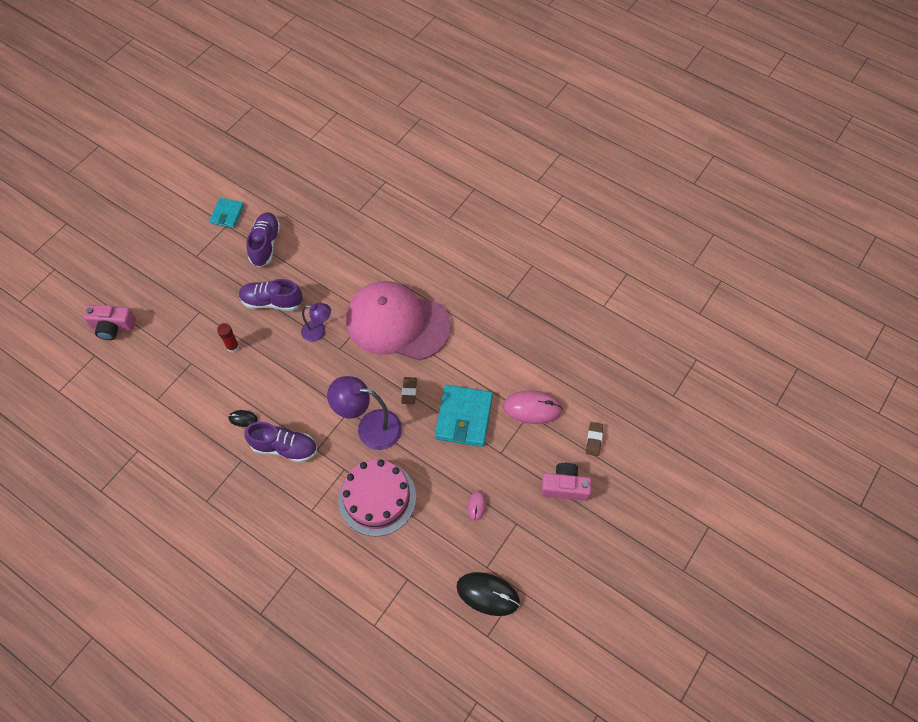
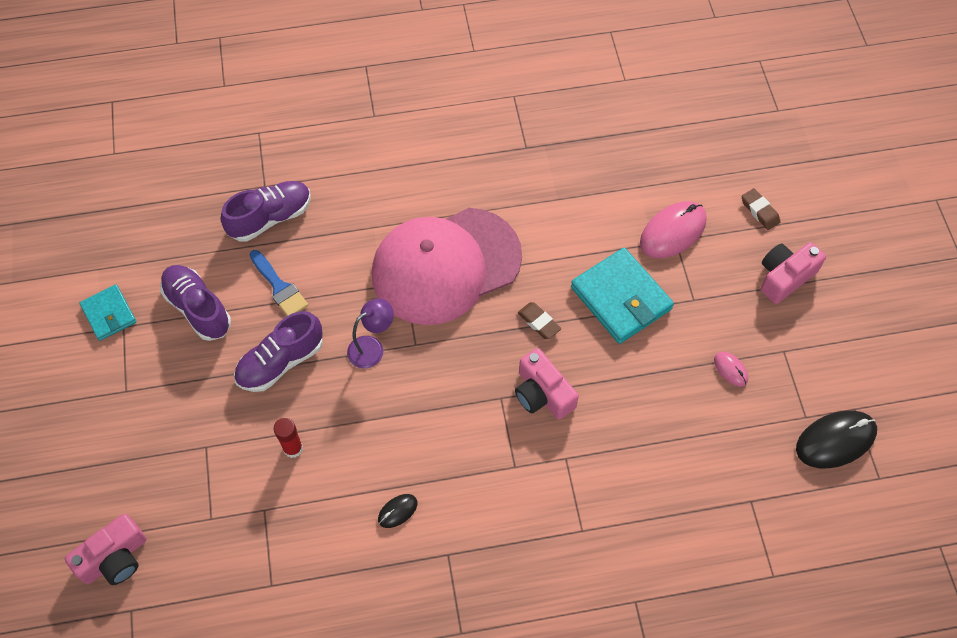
camera: 45 degrees left, 0 degrees up
(284, 447) = (478, 497): purple shoe -> purple shoe (270, 218)
(311, 265) = (279, 287): none -> blue brush
(370, 428) = (542, 393): purple lamp -> pink camera
(377, 498) = (631, 454): pink cake -> none

